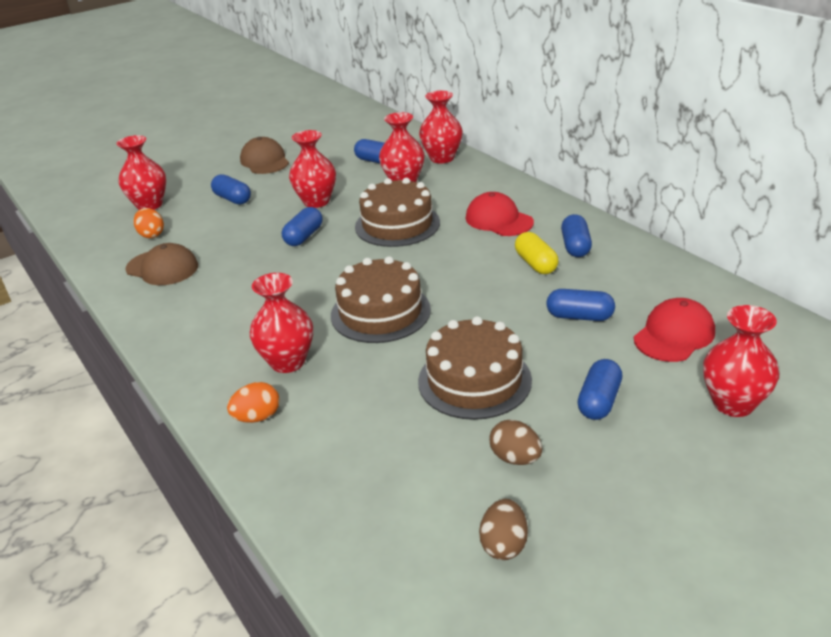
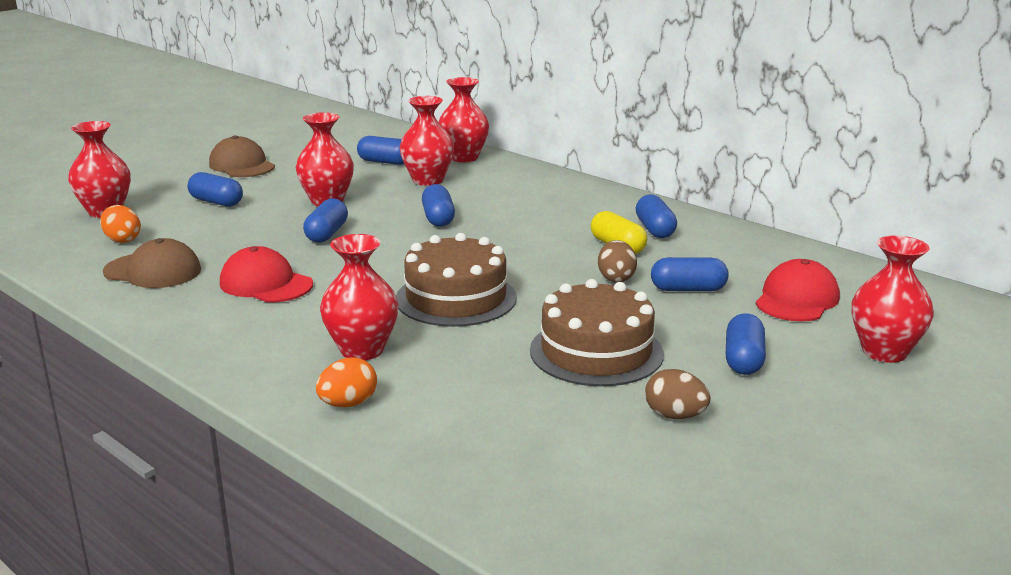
camera: 15 degrees left, 10 degrees down
(397, 224) = (438, 218): brown cake -> blue capsule
(499, 220) = (557, 210): red cap -> red cap (266, 284)
(503, 544) = (697, 491): brown egg -> brown egg (616, 278)

